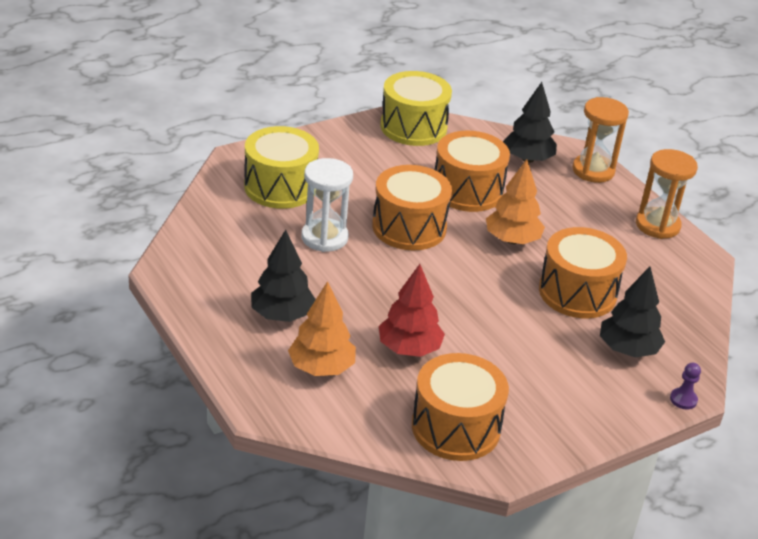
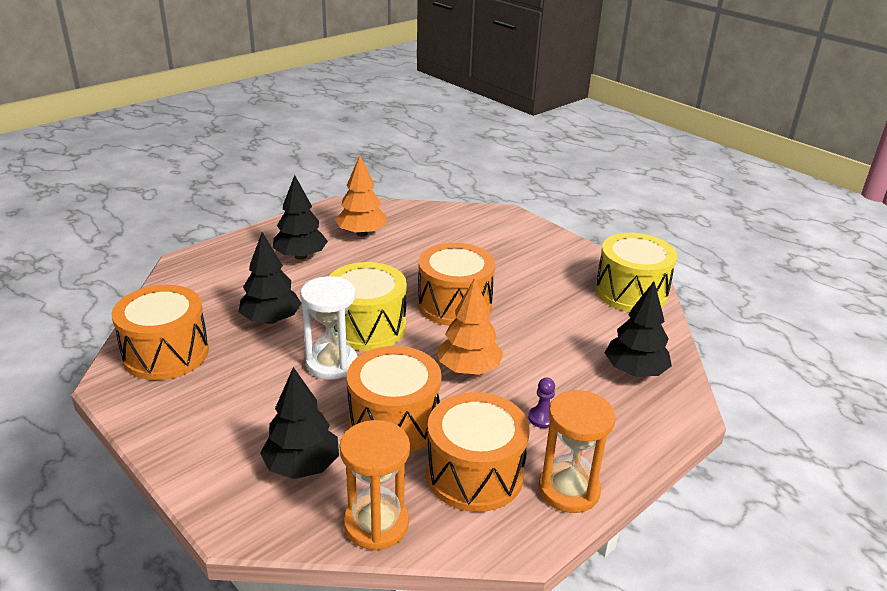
camera: 80 degrees right, 5 degrees down
(280, 187) = (476, 236): yellow drum -> yellow drum (367, 327)
(321, 368) = (237, 280): orange tree -> orange tree (361, 233)
(324, 237) = (414, 263): white hourglass -> white hourglass (331, 363)
(409, 348) = (271, 320): red tree -> black tree
(467, 190) = (541, 334): orange drum -> orange drum (474, 474)
(593, 171) = (652, 425): orange hourglass -> orange hourglass (376, 524)
(683, 399) = (218, 517): purple pawn -> purple pawn (542, 418)

